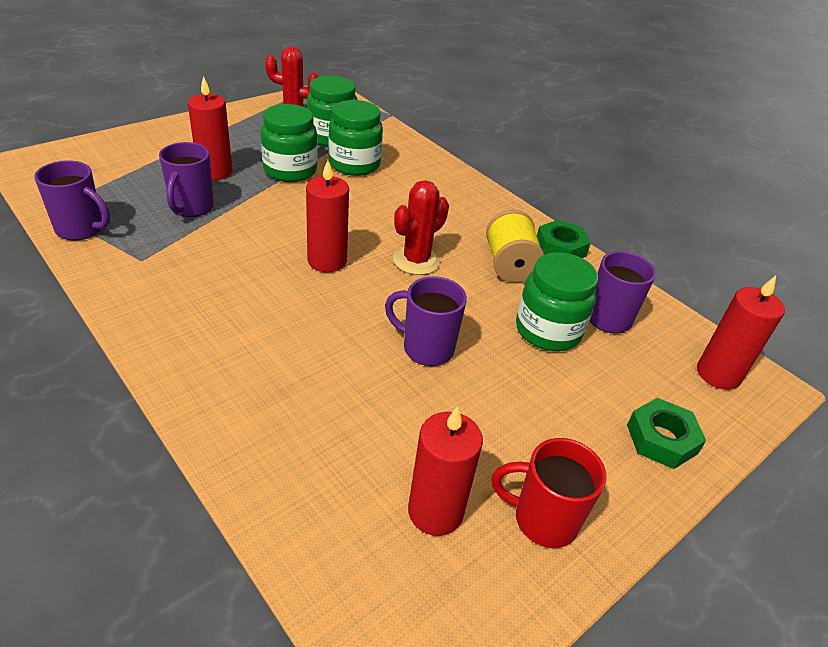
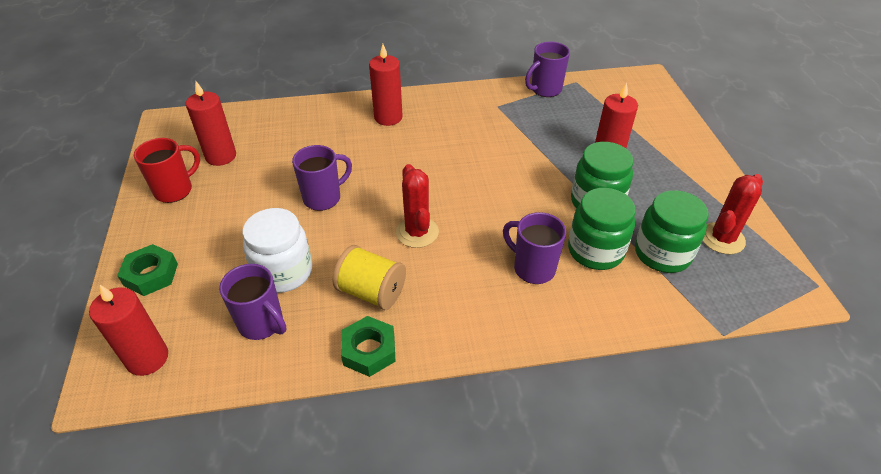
camera: 125 degrees right, 5 degrees up
(191, 207) = (553, 136): purple mug -> purple mug (532, 268)
(327, 261) = (447, 183): red candle -> red candle (388, 117)
(548, 330) = (283, 272): green jar -> white jar

